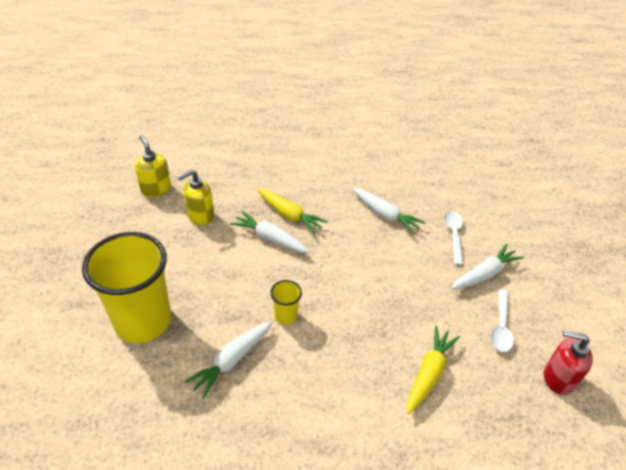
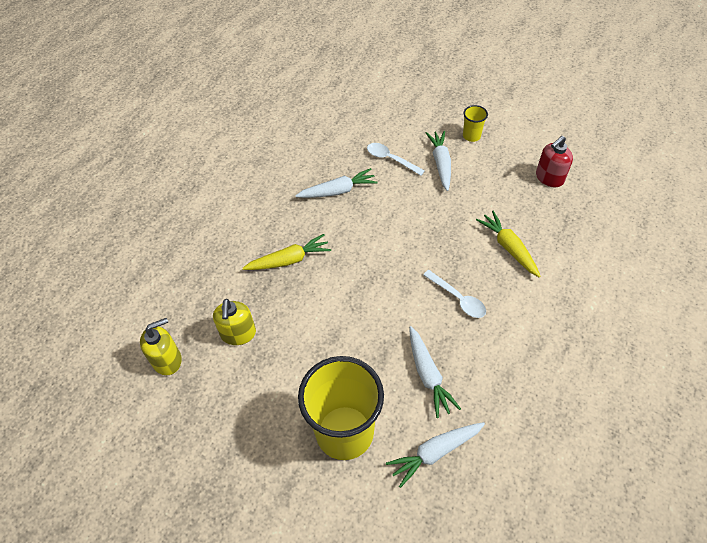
camera: 55 degrees left, 10 degrees up
(156, 189) = (167, 360): yellow soap dispenser -> yellow soap dispenser turned 150 degrees clockwise
(270, 238) = (308, 288): white carrot -> white carrot (435, 452)
(285, 315) = (403, 315): yellow cup -> yellow cup (471, 136)
(501, 326) = (492, 183): white spoon -> white spoon (458, 298)

